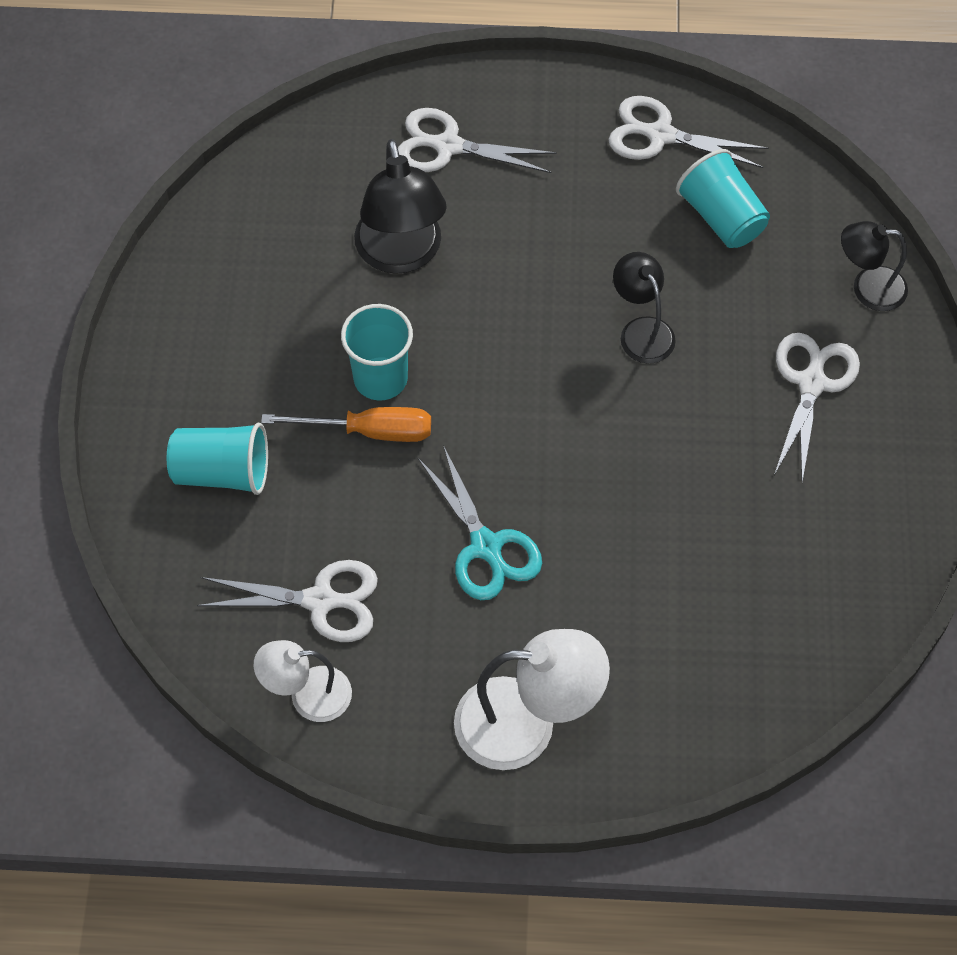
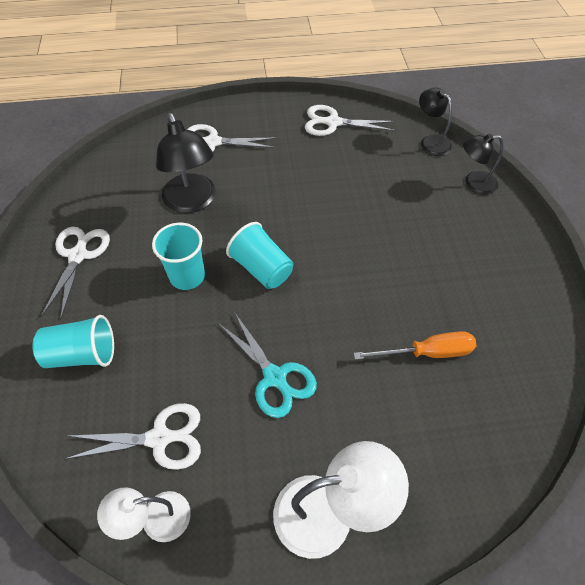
camera: 10 degrees left, 5 degrees down
(368, 431) = (183, 311): orange screwdriver -> orange screwdriver (427, 352)
(641, 330) = (348, 224): black lamp -> black lamp (430, 142)
(721, 217) = (378, 158): turquoise cup -> turquoise cup (262, 268)
(812, 382) = (459, 239): white scissors -> white scissors (78, 255)

